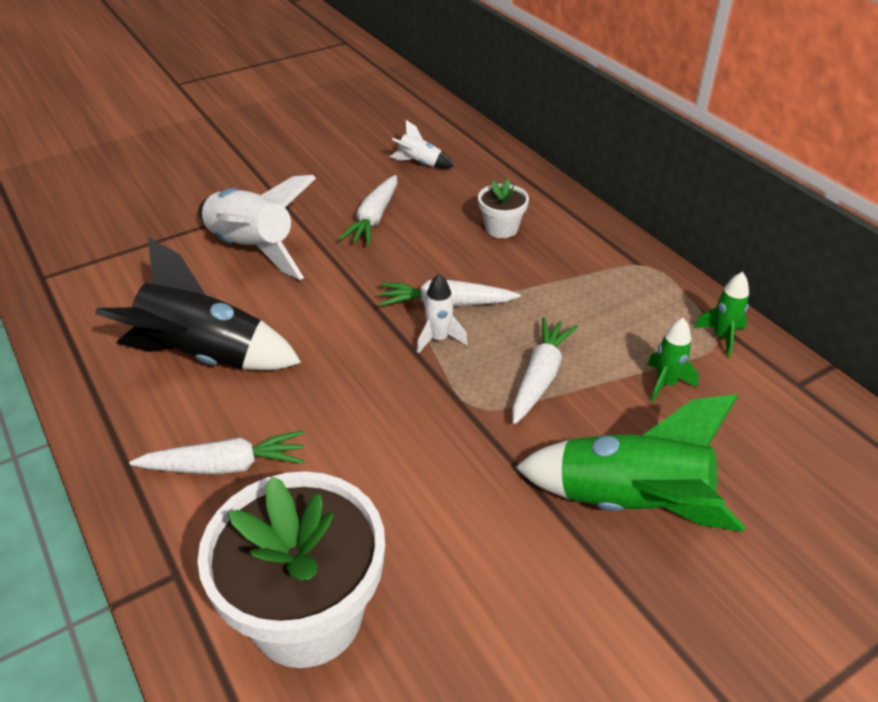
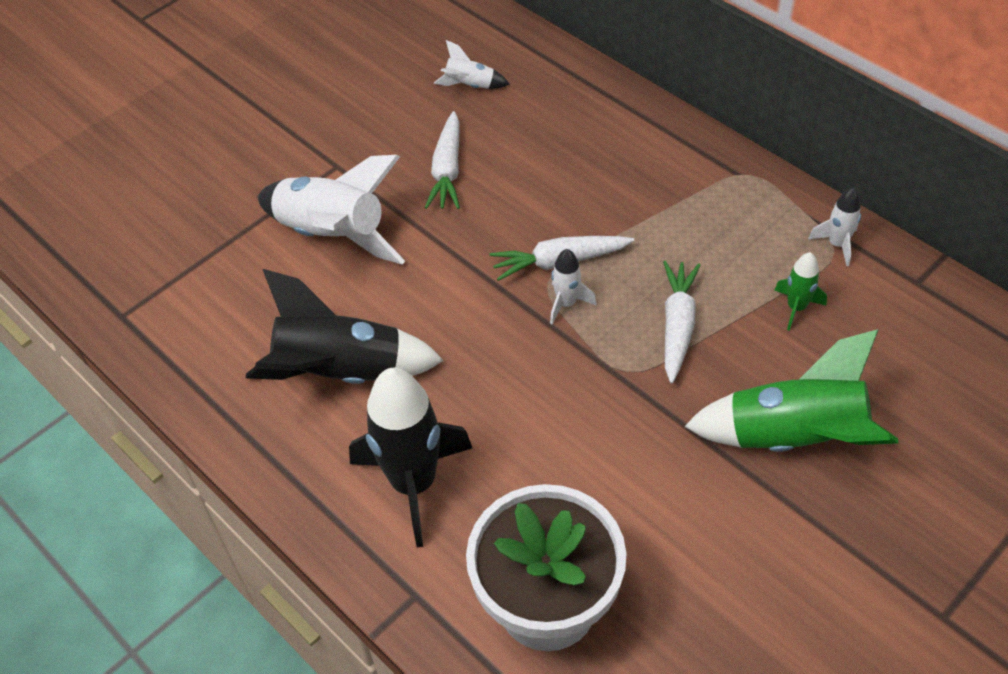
camera: 10 degrees left, 10 degrees up
(225, 466) = (414, 483): white carrot -> black rocket
(501, 228) = (586, 156): white flower pot -> none
(722, 337) = (837, 244): green rocket -> white rocket

